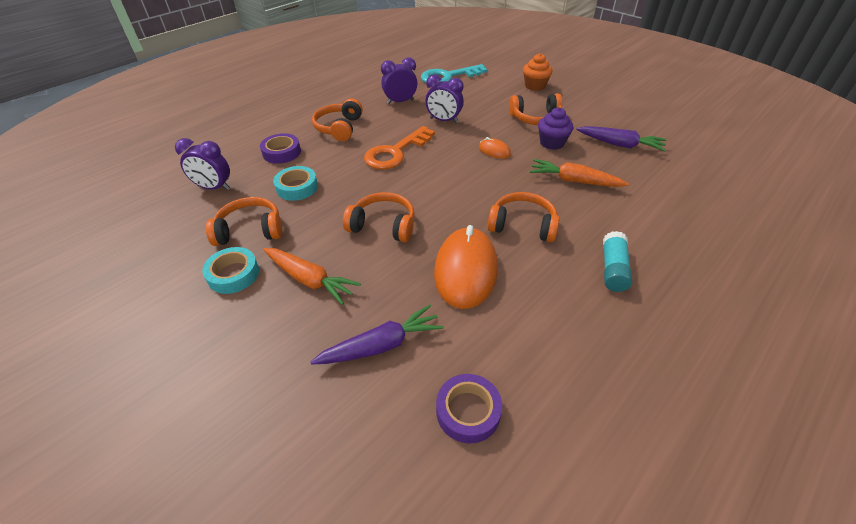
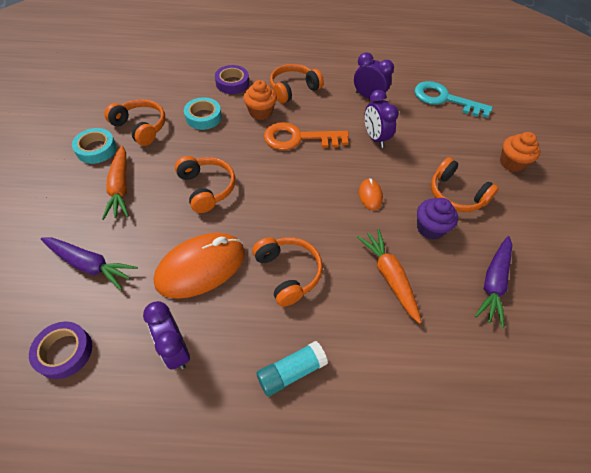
camera: 45 degrees right, 10 degrees up
(214, 188) = (165, 81): purple clock -> purple clock (175, 349)
(339, 155) = (260, 112): none -> orange cupcake
(619, 144) = (493, 283): purple carrot -> purple carrot turned 45 degrees clockwise

